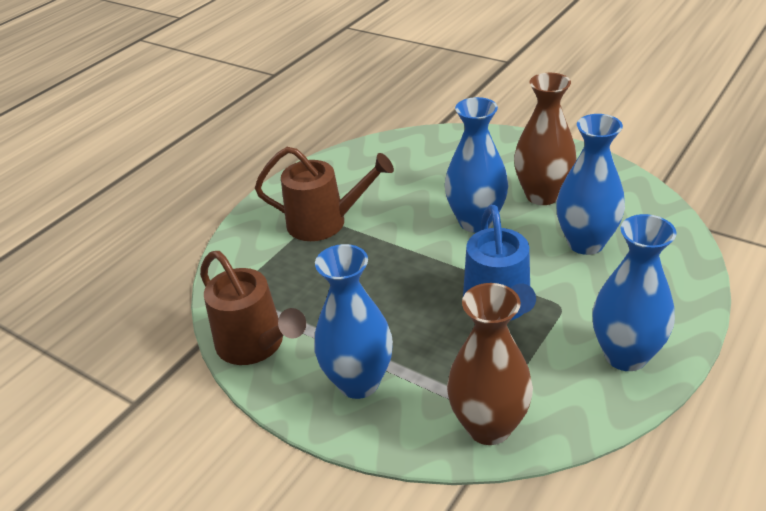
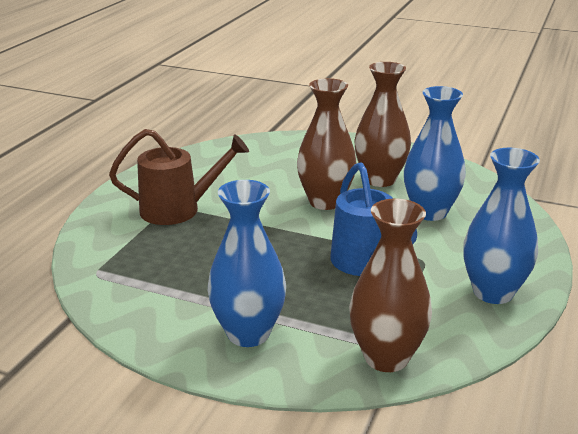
camera: 15 degrees left, 10 degrees down
(256, 345) = (133, 312): brown watering can -> none
(476, 222) = (325, 202): blue vase -> brown vase

